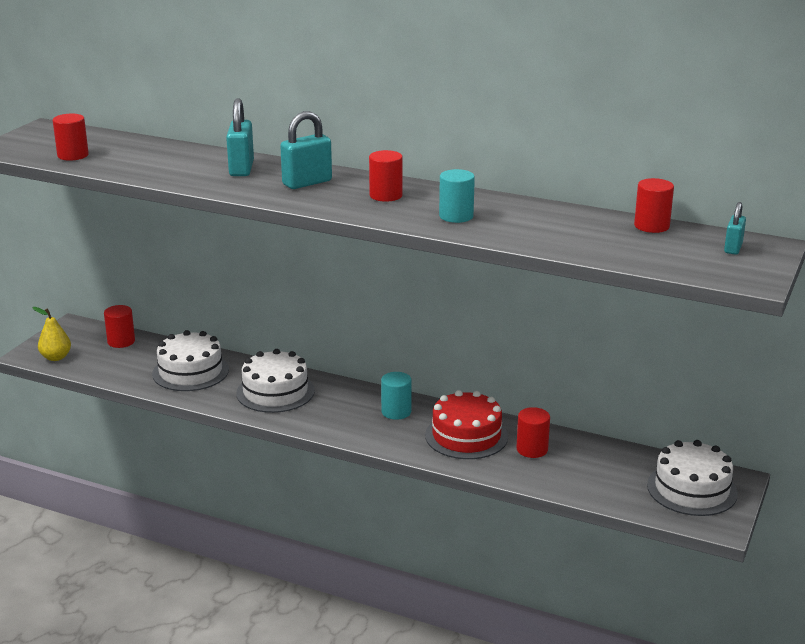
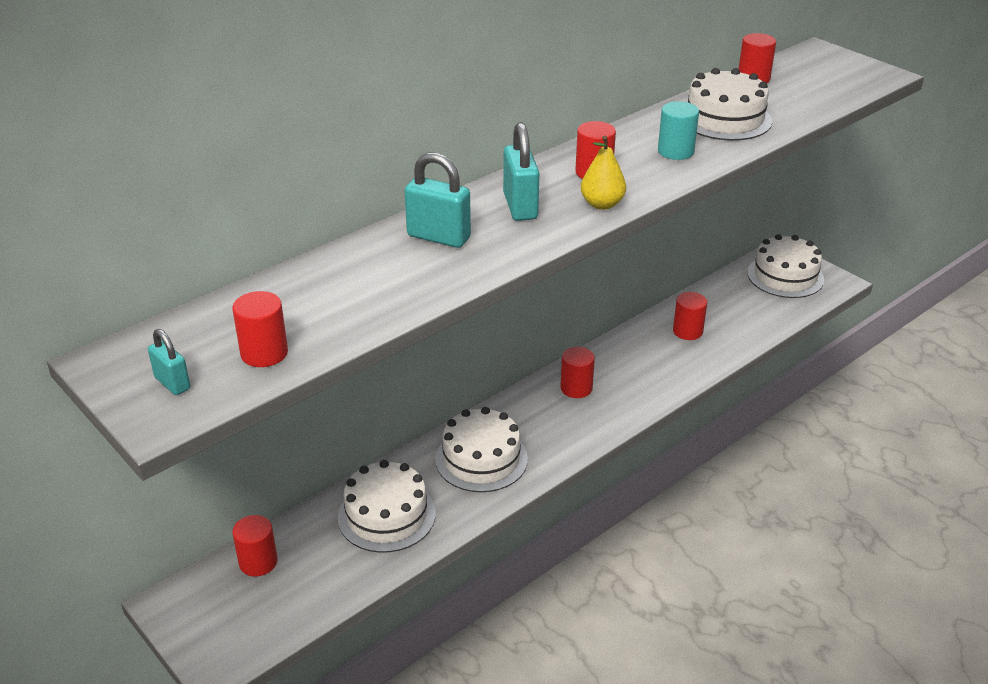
camera: 65 degrees left, 10 degrees up
(56, 357) = (250, 637): yellow pear -> yellow pear (602, 204)
(396, 412) = (576, 388): turquoise cylinder -> red cylinder
(466, 436) = (645, 359): red cake -> none
(545, 225) = (725, 119): none -> white cake
(733, 248) = (817, 64): turquoise padlock -> turquoise padlock (172, 383)

